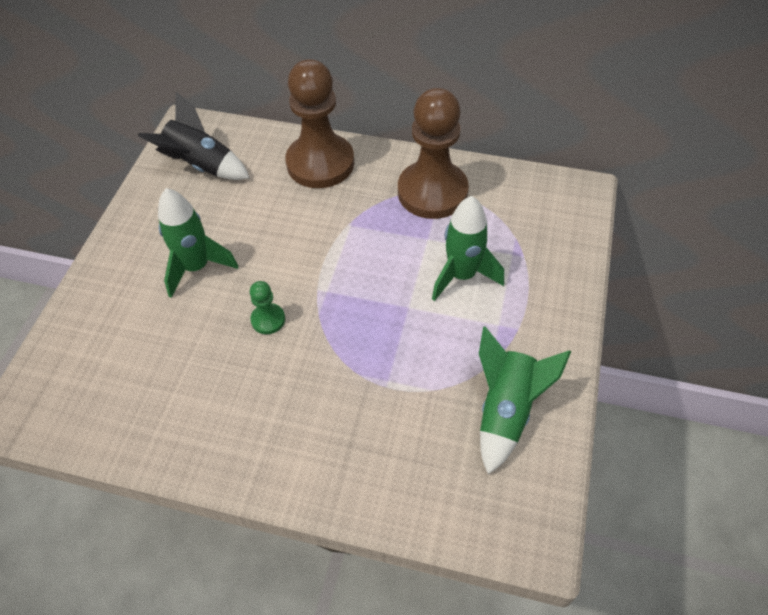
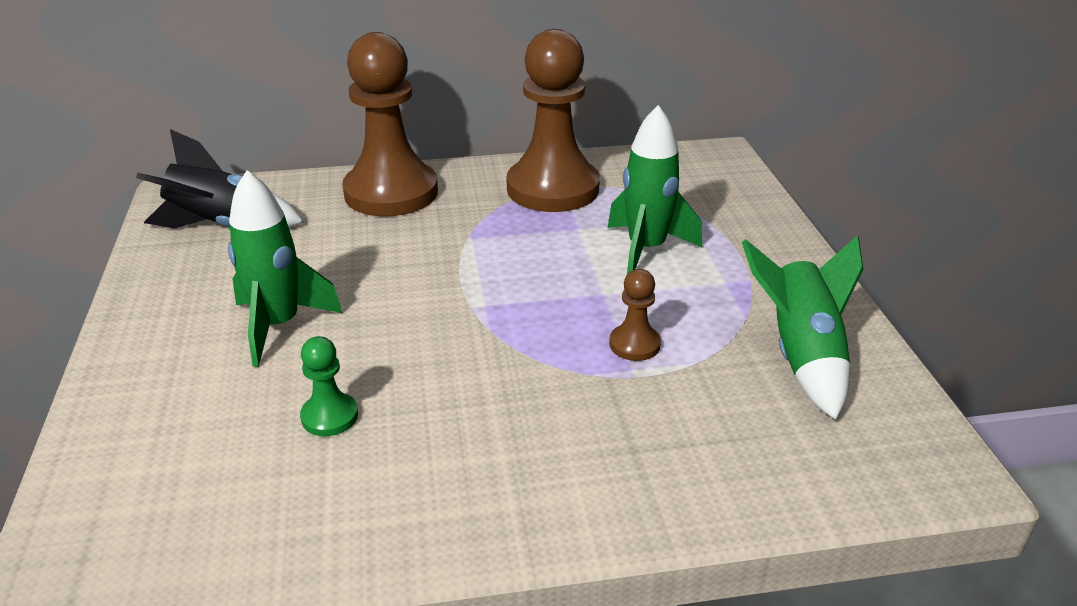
camera: 25 degrees left, 20 degrees down
(268, 319) = (422, 352): green pawn -> green pawn (329, 416)
(401, 360) = (634, 344): none -> brown pawn

